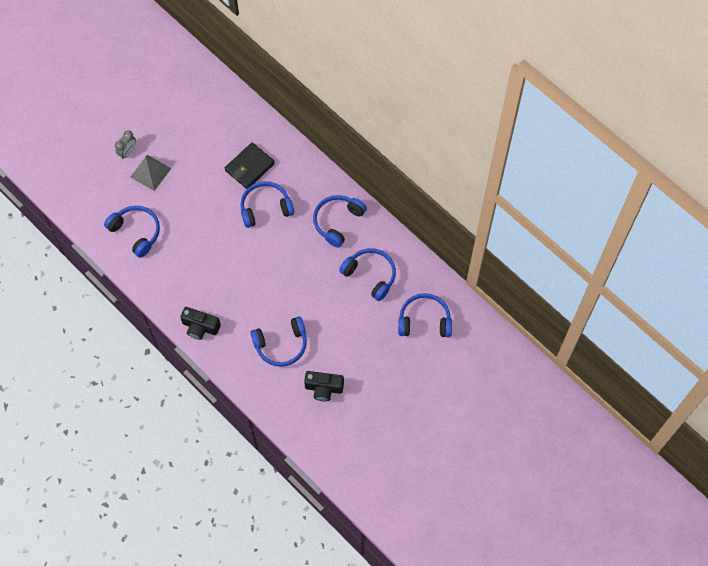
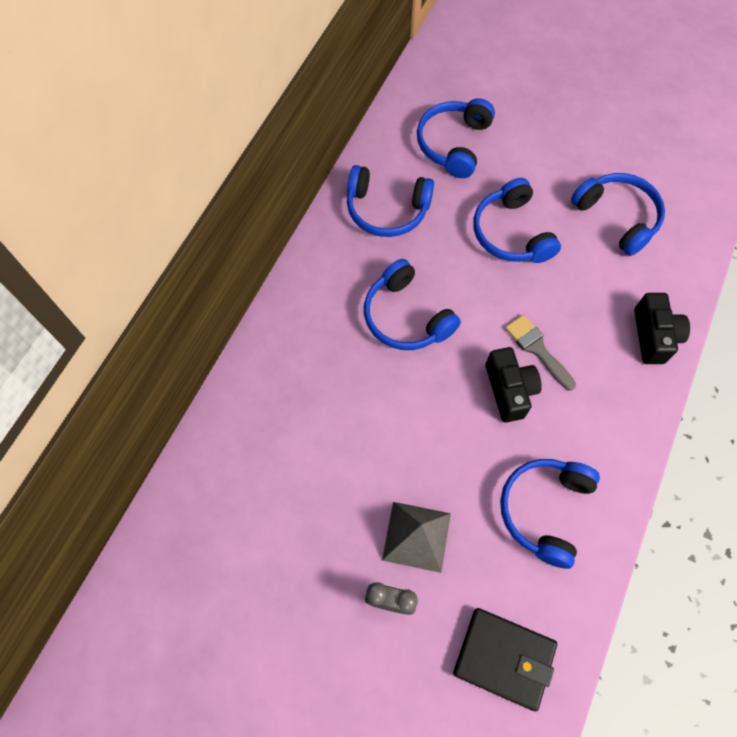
camera: 110 degrees left, 0 degrees up
(219, 265) = (537, 349): none -> grey brush
(249, 167) = (340, 368): black wallet -> black wallet (504, 658)
(324, 388) = (648, 147): black camera -> black camera (509, 390)
(424, 320) = (489, 67): blue headphones -> blue headphones (511, 233)

